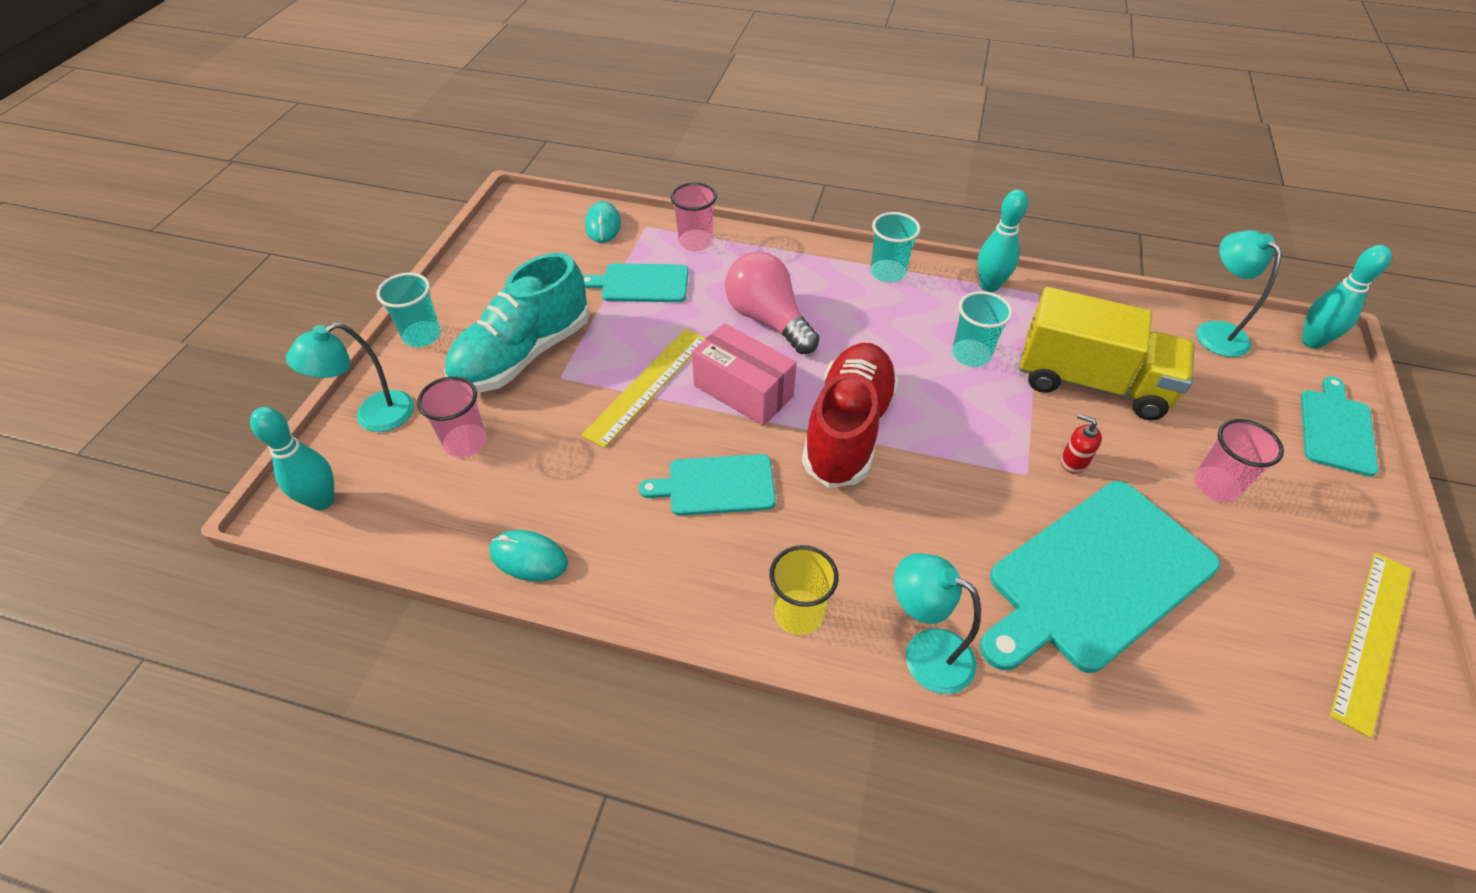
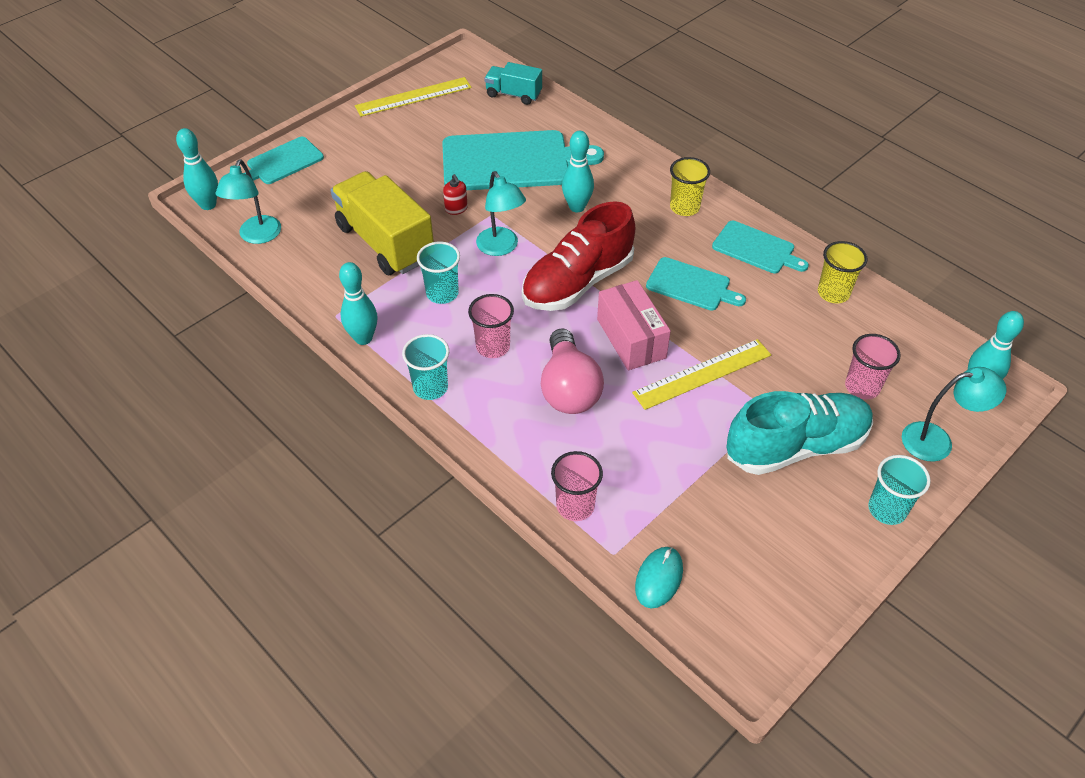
camera: 150 degrees left, 0 degrees up
(529, 558) = (833, 293): turquoise mouse -> yellow cup
(641, 283) = (657, 477): turquoise cutting board -> turquoise cutting board (756, 249)
(925, 653) = (631, 170): turquoise lamp -> turquoise lamp (501, 248)
(939, 538) = (577, 207): none -> turquoise bowling pin
(1216, 485) = (393, 168): pink cup -> pink cup (493, 347)
(1253, 739) = (513, 94): none -> turquoise truck

